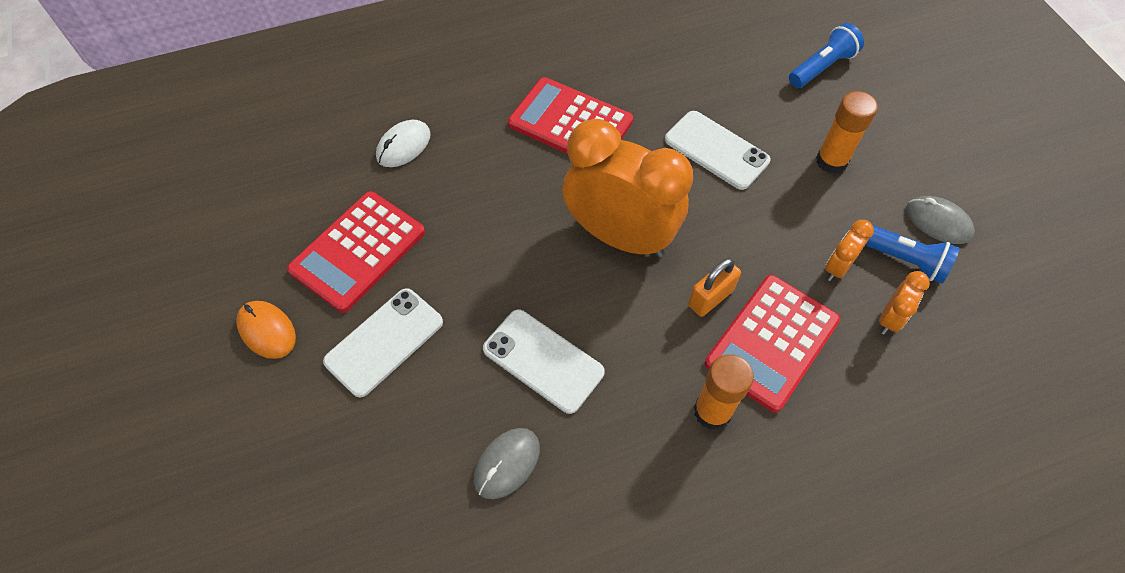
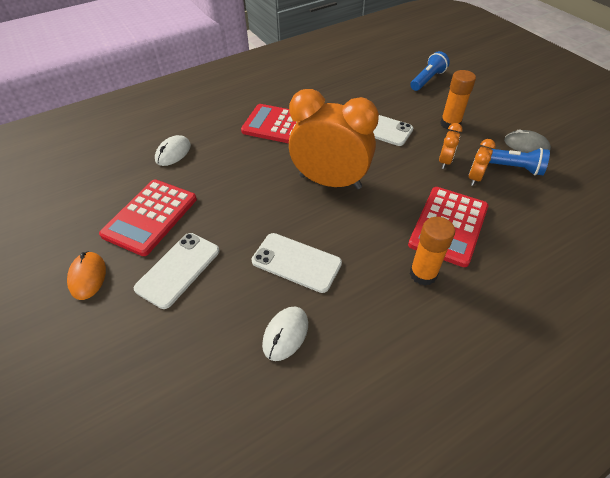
camera: 10 degrees left, 10 degrees down
(267, 330) = (88, 277): orange mouse -> orange mouse turned 45 degrees clockwise
(507, 464) = (285, 334): grey mouse -> white mouse
(710, 298) = (400, 207): orange padlock -> none
(889, 319) = (518, 201): orange clock -> orange clock (445, 161)

